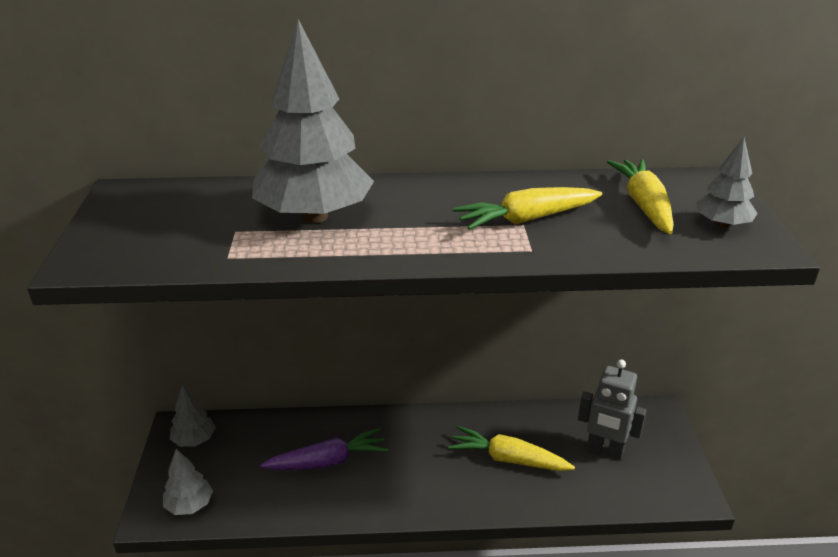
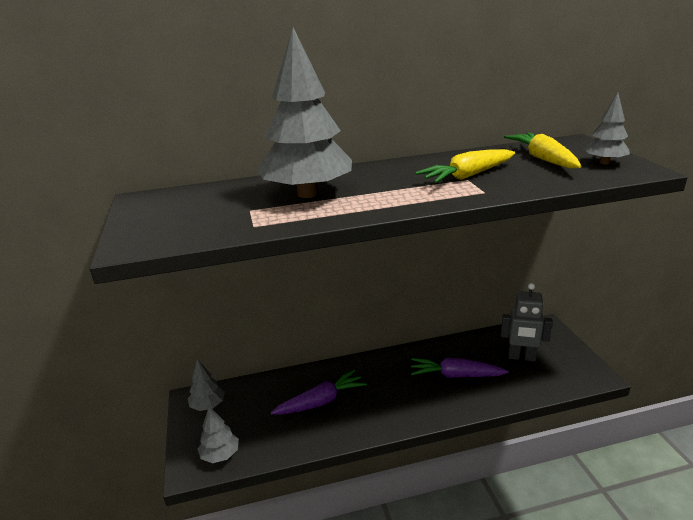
camera: 10 degrees left, 5 degrees down
(508, 459) = (455, 375): yellow carrot -> purple carrot

